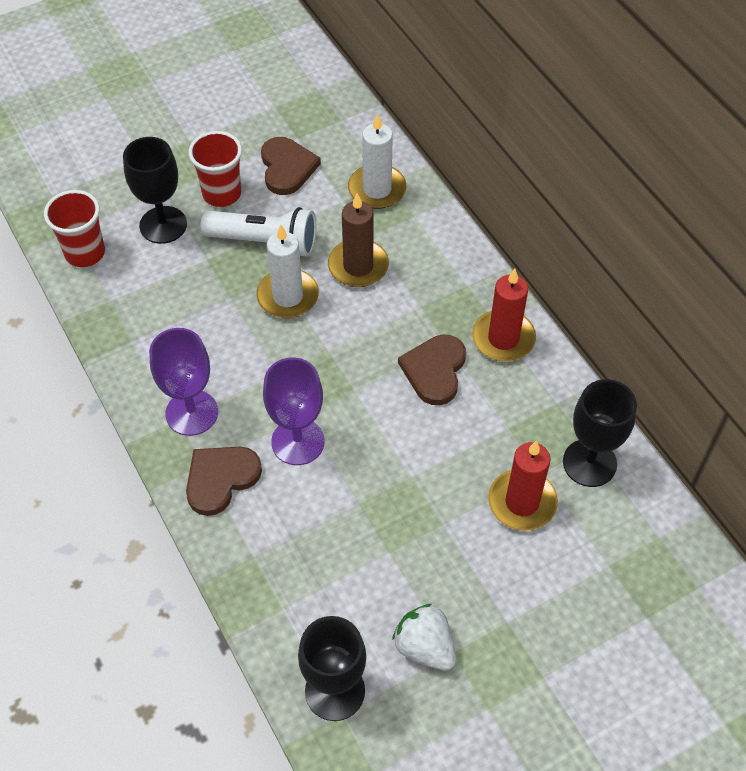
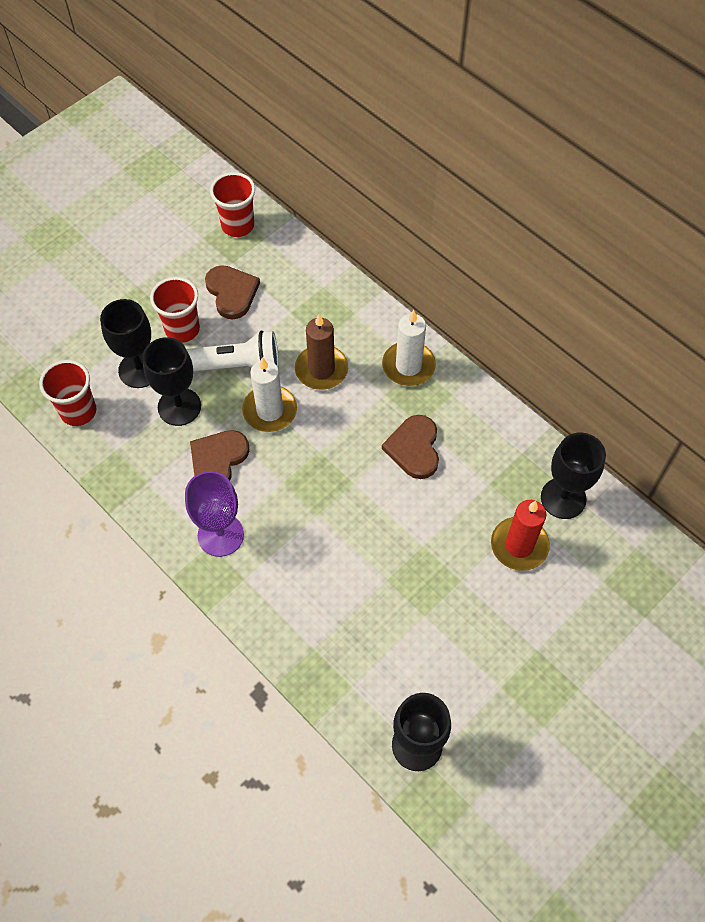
camera: 15 degrees left, 5 degrees up
(192, 271) = (179, 407): none -> black goblet
(220, 479) = (264, 588): brown heart -> brown heart (218, 460)
(298, 442) = (319, 538): purple goblet -> none
(316, 101) = (238, 225): none -> red cup
(377, 189) = (316, 296): white candle -> white candle (408, 366)
(425, 647) = (478, 688): white strawberry -> none
(503, 338) = (462, 406): red candle -> none

